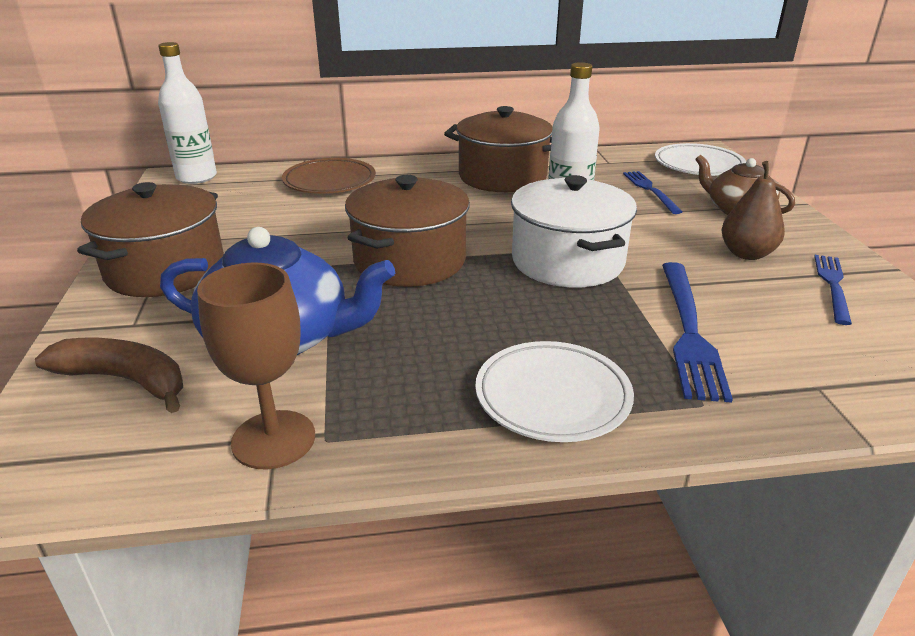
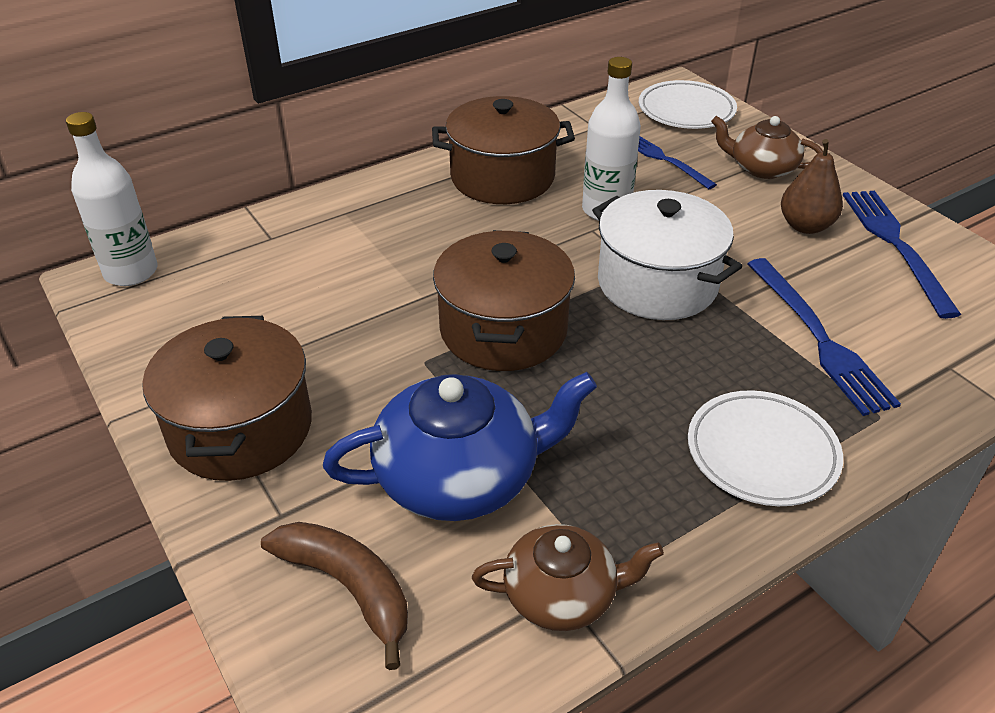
camera: 25 degrees left, 10 degrees up
(126, 380) = (348, 587): brown banana -> brown banana turned 45 degrees clockwise
(273, 439) = (562, 594): brown goblet -> brown teapot
(329, 182) = (311, 235): brown plate -> none
(833, 285) = (896, 246): blue fork -> blue fork, size x1.57

